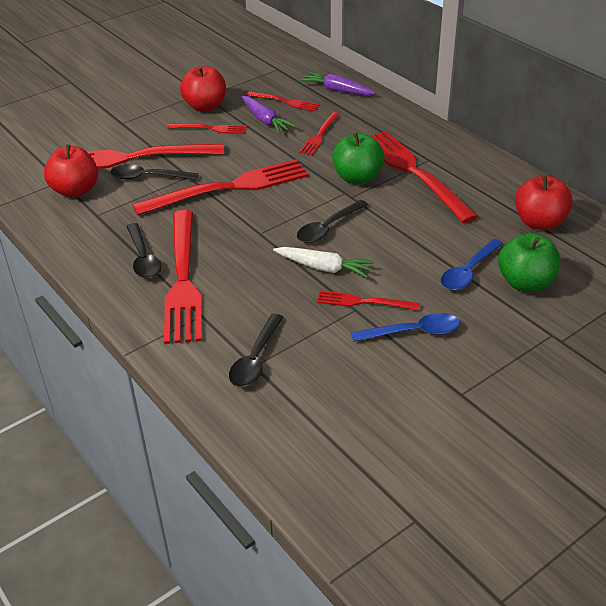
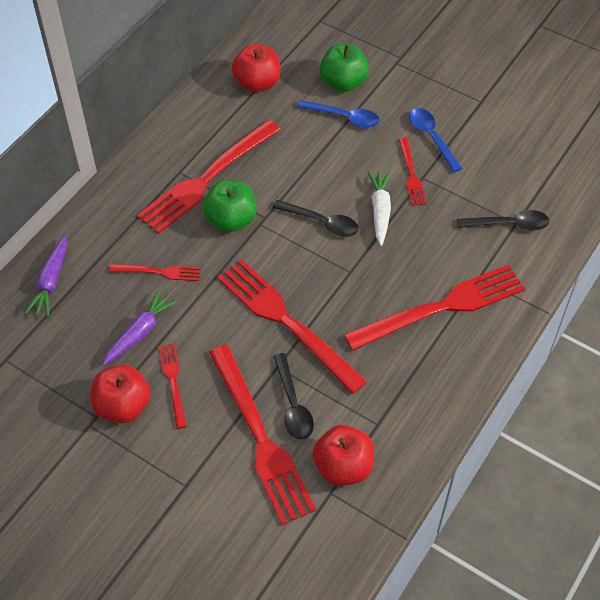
camera: 110 degrees left, 15 degrees up
(143, 258) = (426, 351): black spoon -> none
(286, 102) = (91, 325): red fork -> none

